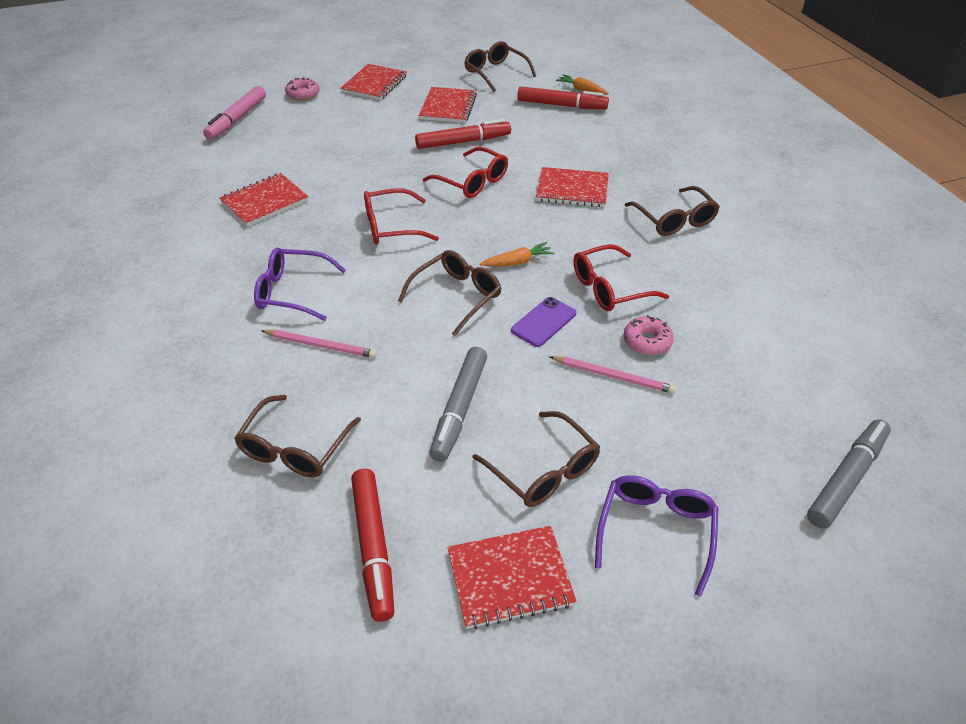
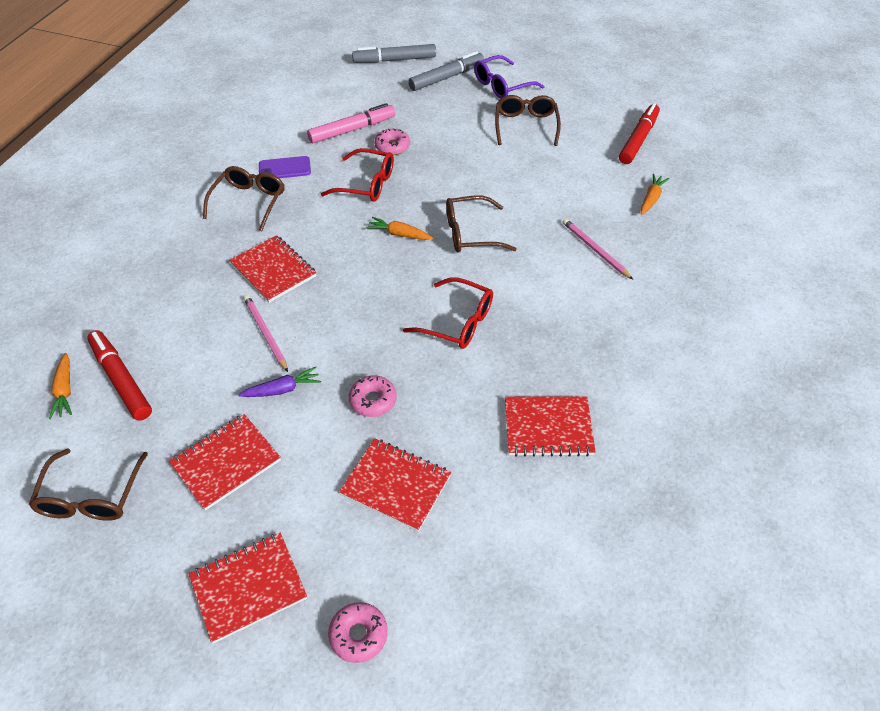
camera: 140 degrees left, 5 degrees up
(237, 119) = (488, 630): pink marker -> pink marker (352, 130)
(293, 292) = (586, 304): purple glasses -> none
(296, 447) = (651, 199): brown glasses -> orange carrot
(399, 162) = (373, 400): none -> pink donut
(459, 409) = (540, 170): grey marker -> grey marker (446, 77)
(463, 142) = (282, 389): red marker -> purple carrot
(471, 181) = (338, 331): red glasses -> none
(510, 578) = (584, 102): red notebook -> red notebook (396, 485)
(543, 322) = (436, 187): purple phone -> purple phone (284, 168)
(613, 376) = (436, 141): pink pencil -> pink pencil (265, 333)

